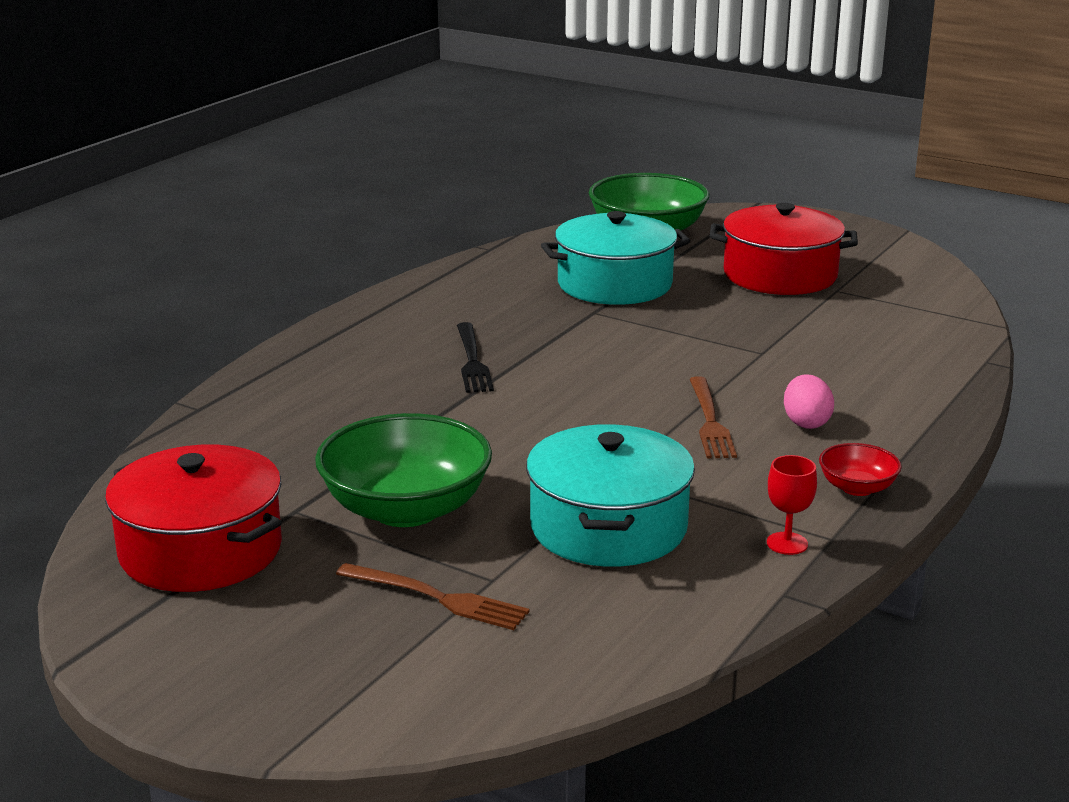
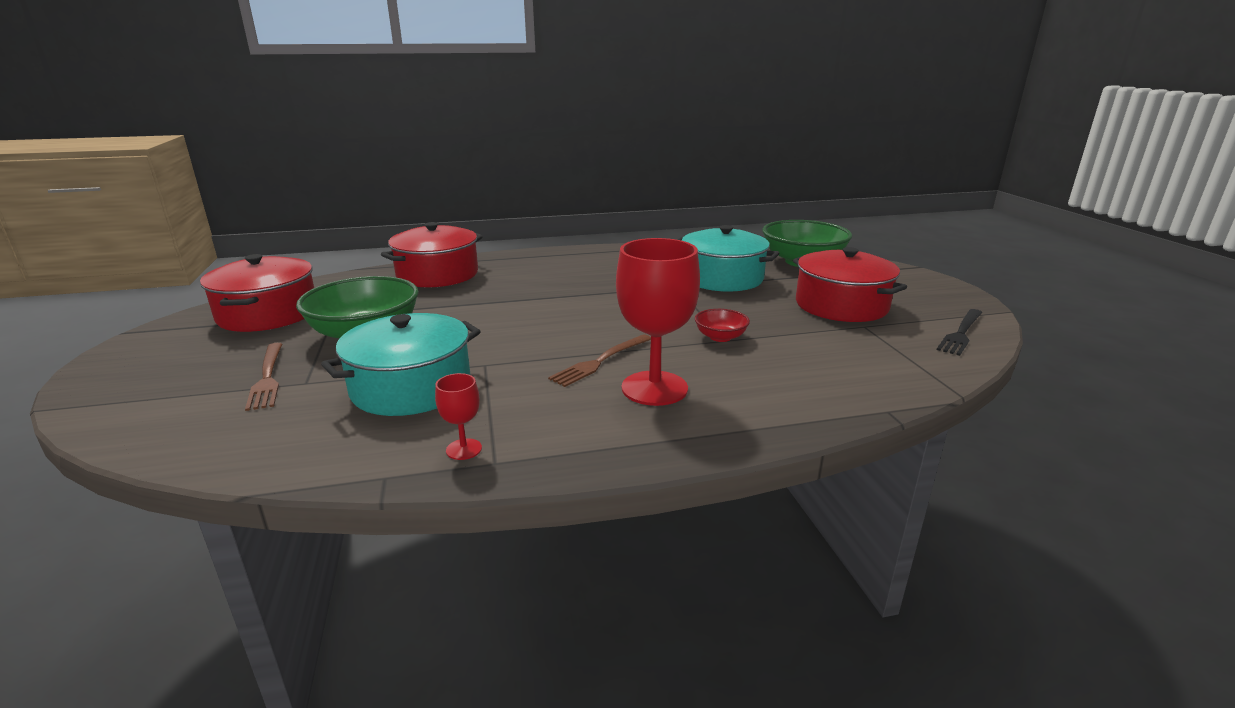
camera: 45 degrees right, 0 degrees up
(275, 408) = (437, 274): none -> red pot
(472, 361) = (561, 286): black fork -> black fork (961, 333)
(806, 422) = (654, 388): pink egg -> red goblet
(857, 488) = (588, 442): red bowl -> red bowl (720, 337)

